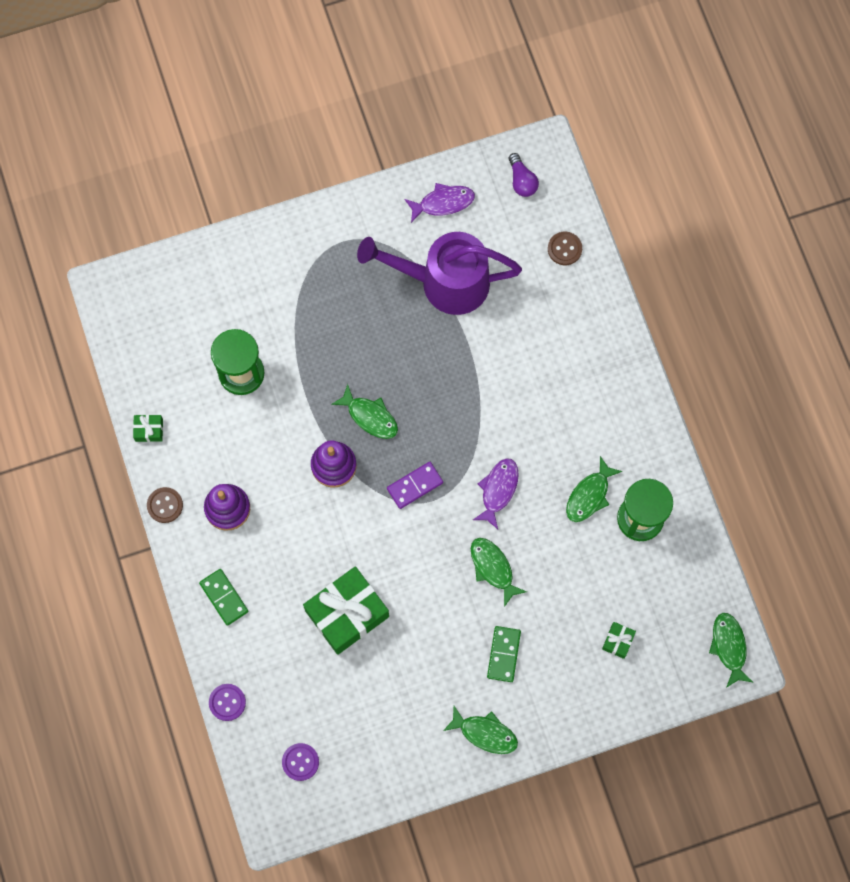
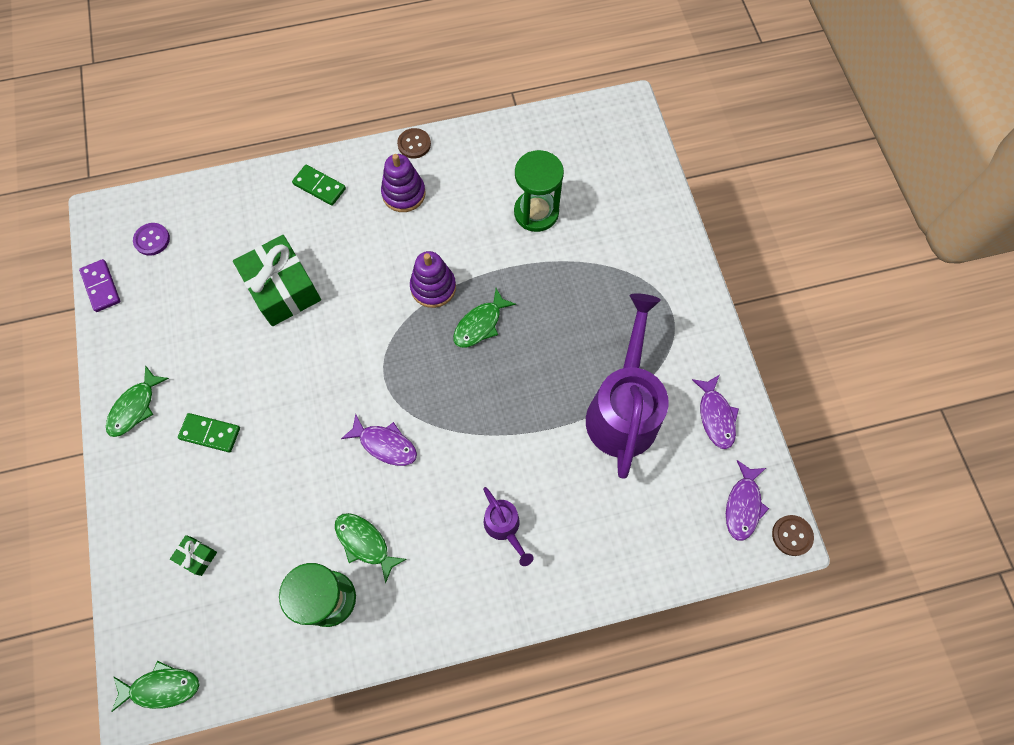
camera: 95 degrees right, 5 degrees down
(149, 430) = (487, 135): green gift -> none
(224, 597) = (319, 186): green domino -> green domino turned 60 degrees clockwise
(227, 702) = (222, 184): purple button -> none
(415, 485) = (402, 361): purple domino -> purple domino (101, 286)
(493, 568) = (302, 431): green fish -> none
(522, 181) = (743, 505): purple light bulb -> purple fish
(562, 377) = (504, 527): none -> purple watering can
(564, 249) = (659, 546): brown button -> brown button (792, 535)

